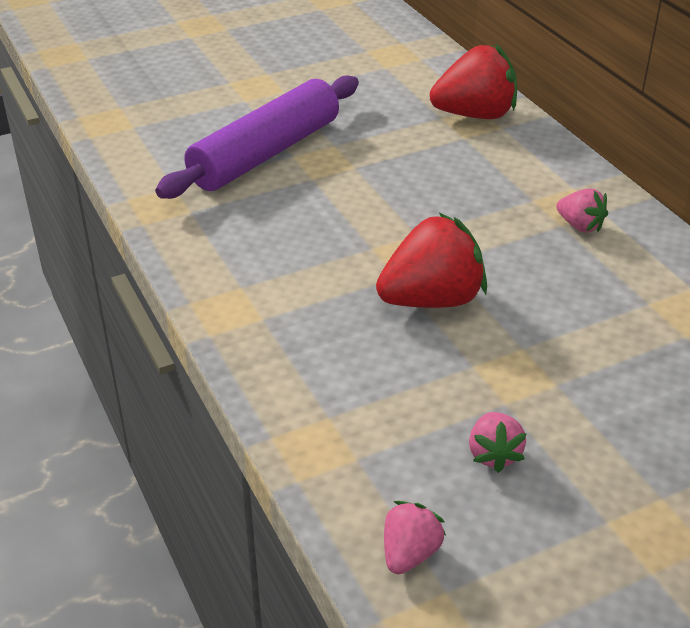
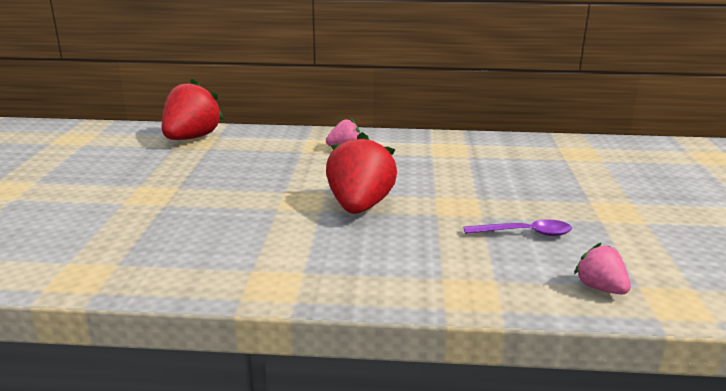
camera: 60 degrees left, 15 degrees down
(266, 153) = (100, 211): purple rolling pin -> none
(493, 454) = (525, 233): pink strawberry -> purple spoon

